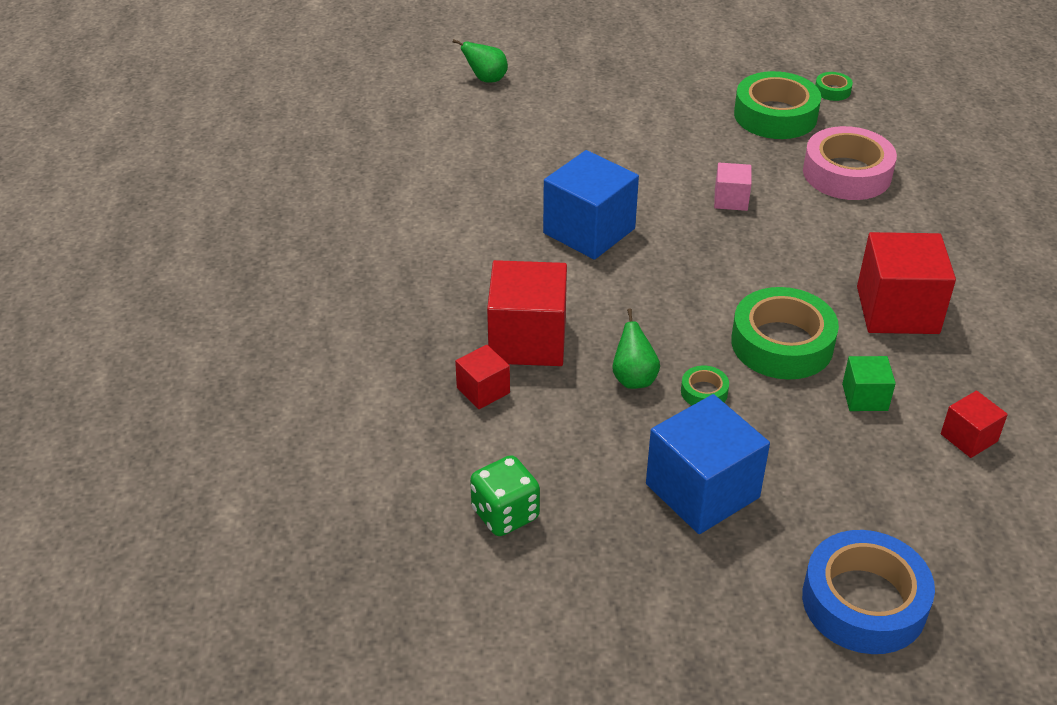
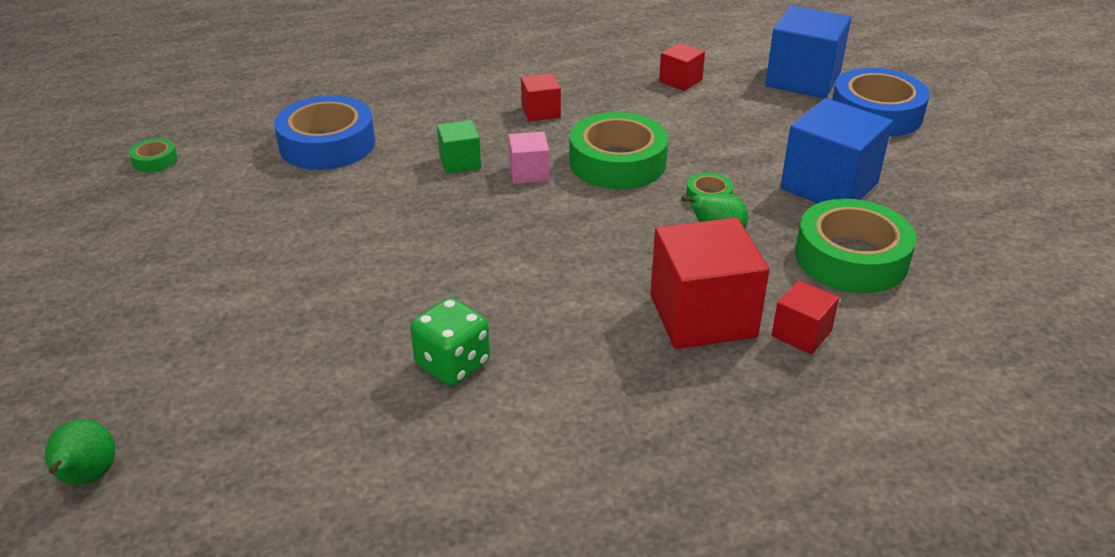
camera: 105 degrees left, 5 degrees down
(505, 514) = (949, 287): green dice -> green dice (452, 364)
(589, 231) = (482, 301): blue cube -> blue cube (803, 79)
(731, 200) = (392, 208): pink cube -> pink cube (529, 173)
(775, 115) = (210, 193): green tape -> green tape (851, 258)
(847, 173) = (327, 144): pink tape -> blue tape
(865, 397) = (663, 121): green cube -> green cube (460, 162)
(897, 310) = (540, 112): red cube -> red cube, size x0.51

